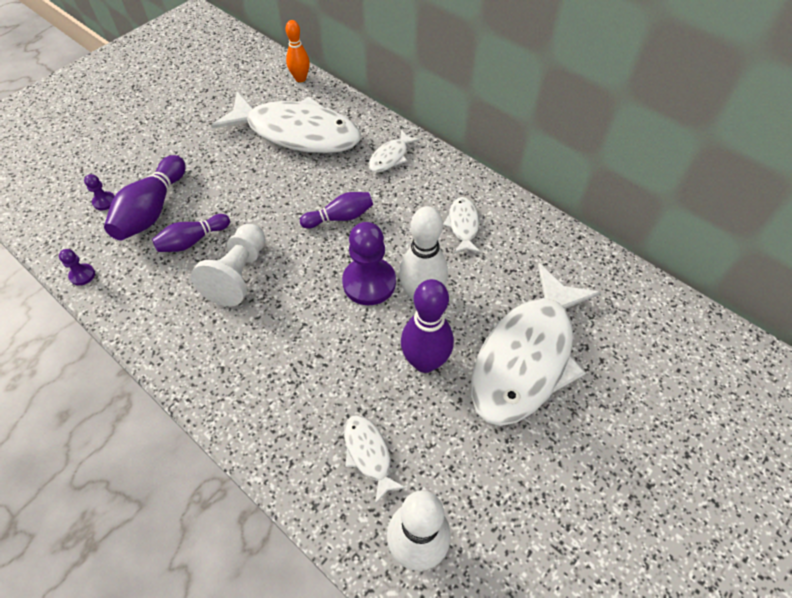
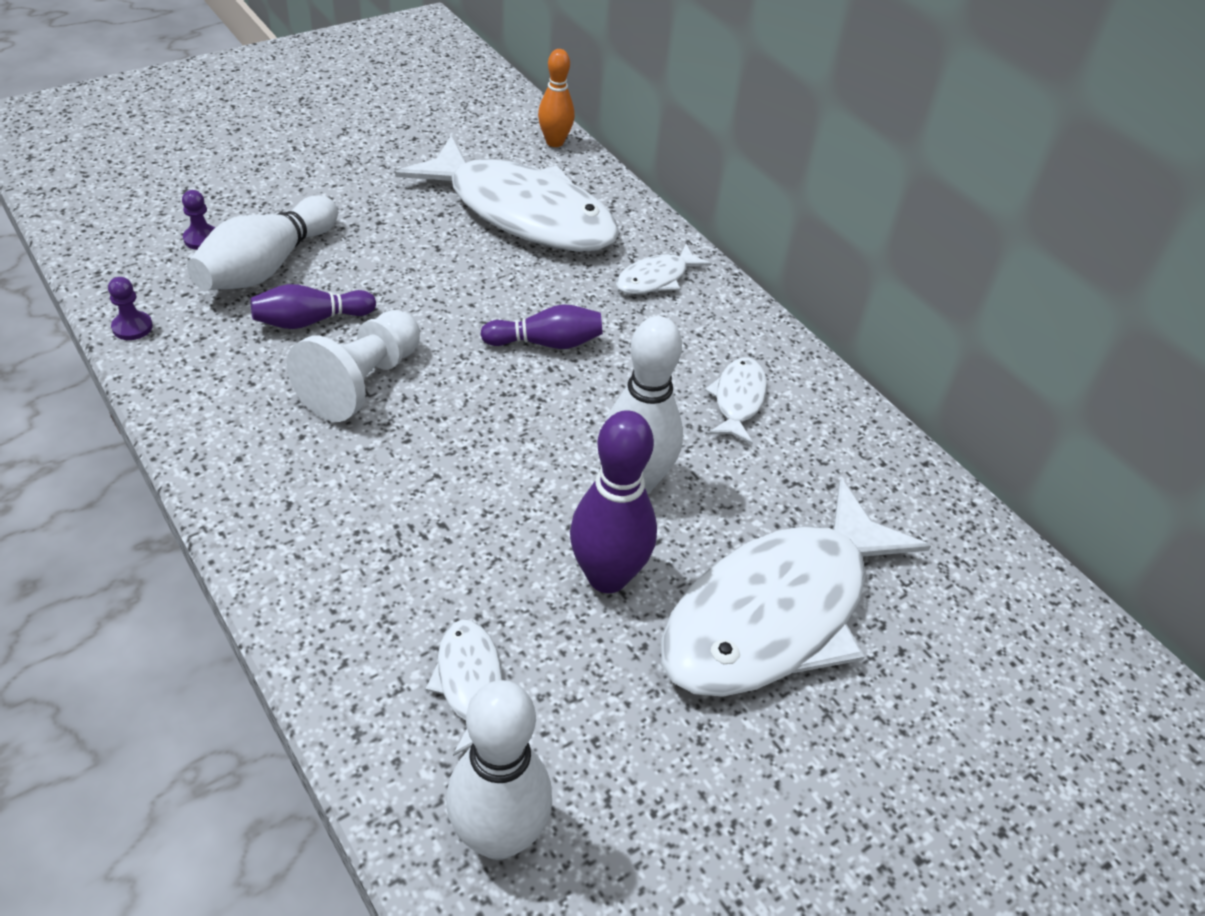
camera: 10 degrees right, 10 degrees down
(152, 210) = (267, 266): purple bowling pin -> white bowling pin
(369, 282) = (559, 443): purple pawn -> none

